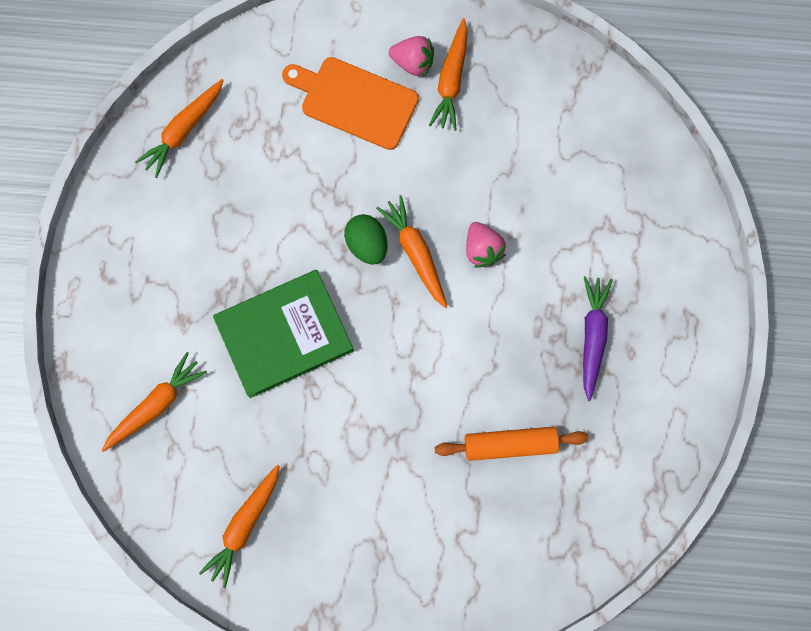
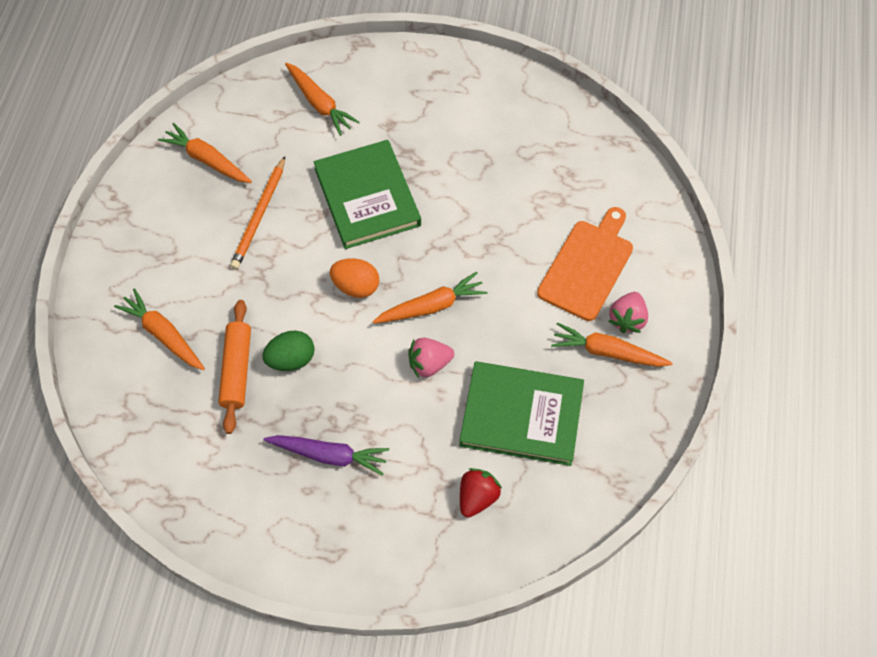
camera: 95 degrees right, 15 degrees down
(184, 130) = (564, 132): orange carrot -> orange carrot (164, 335)
(316, 451) = (260, 215): none -> orange pencil
(367, 244) = (444, 267): green egg -> green egg (291, 360)
(399, 333) = (356, 286): none -> orange egg
(528, 157) = (521, 415): none -> green book
(617, 193) = (477, 497): none -> red strawberry

